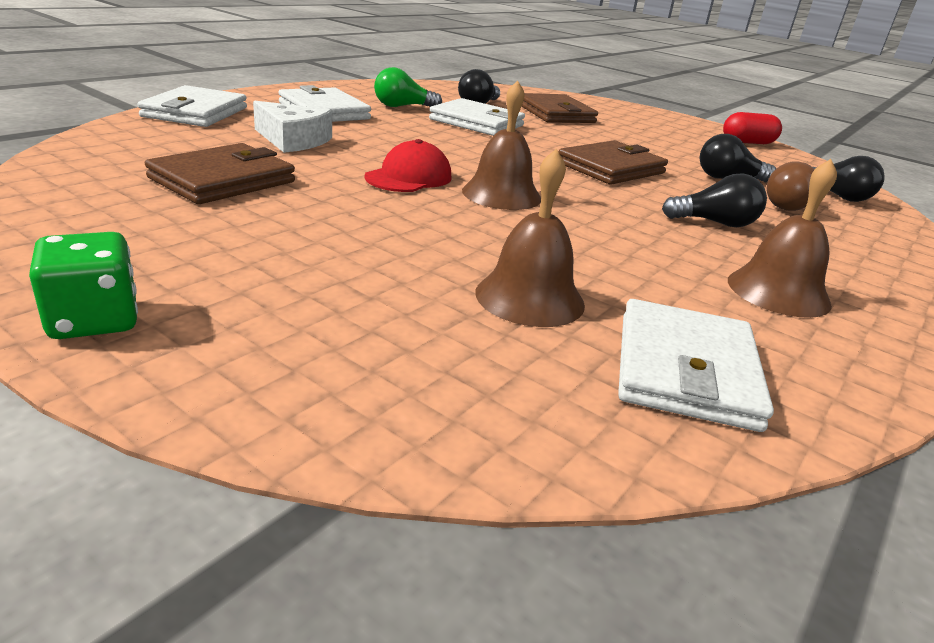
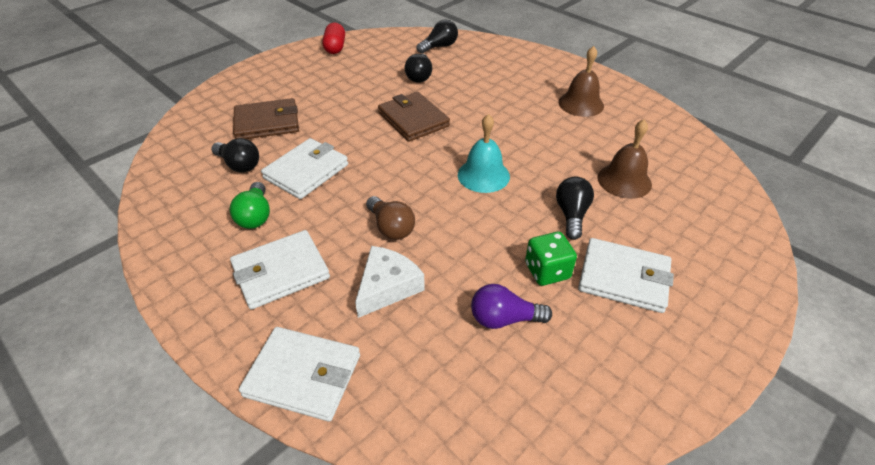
camera: 80 degrees left, 15 degrees up
(94, 320) = (725, 337): green dice -> green dice (547, 271)
(222, 180) = (504, 319): brown wallet -> purple light bulb
(409, 177) = (464, 217): red cap -> none
(501, 194) = (483, 175): brown bell -> turquoise bell
(686, 370) = (665, 147): white wallet -> white wallet (623, 278)
(715, 223) = (501, 100): black light bulb -> black light bulb (571, 215)
(790, 206) = (464, 68): brown light bulb -> brown light bulb (391, 227)

